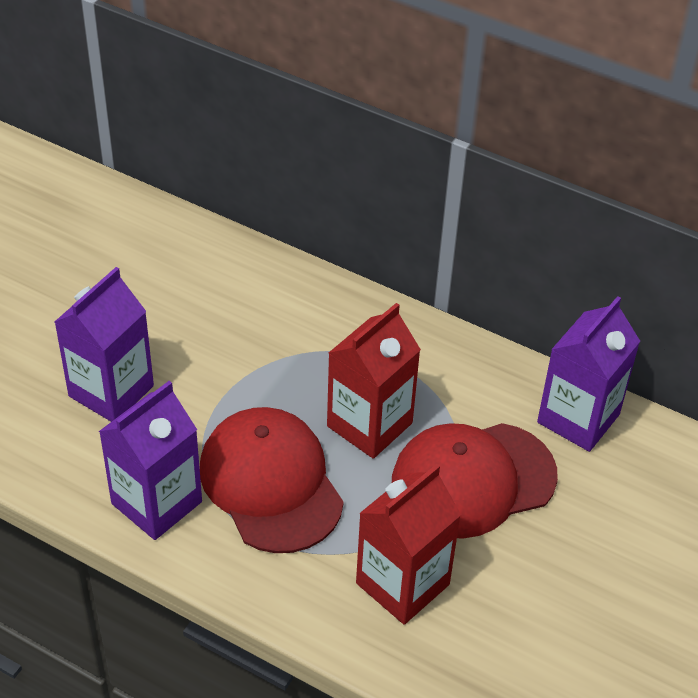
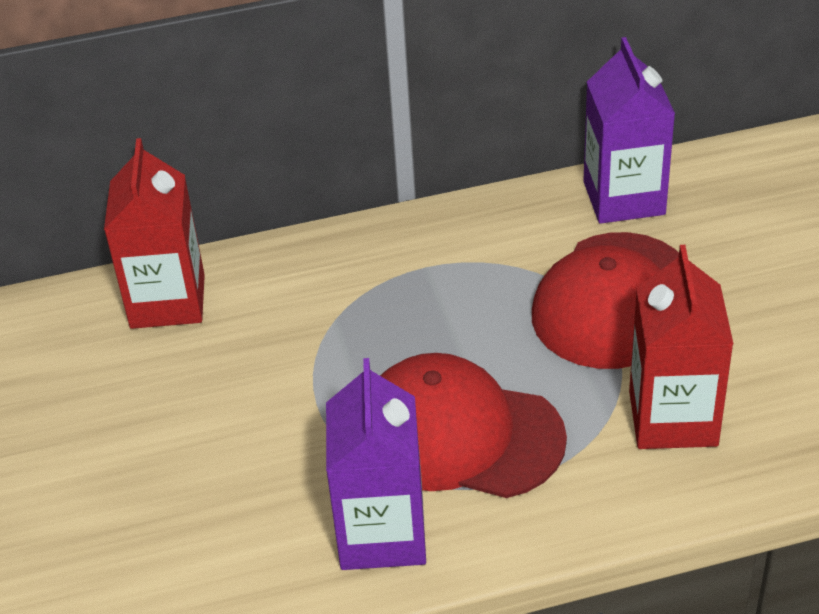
camera: 40 degrees left, 5 degrees down
(111, 391) = (203, 480): purple carton -> none
(369, 424) = (474, 325): red carton -> red carton (168, 301)

